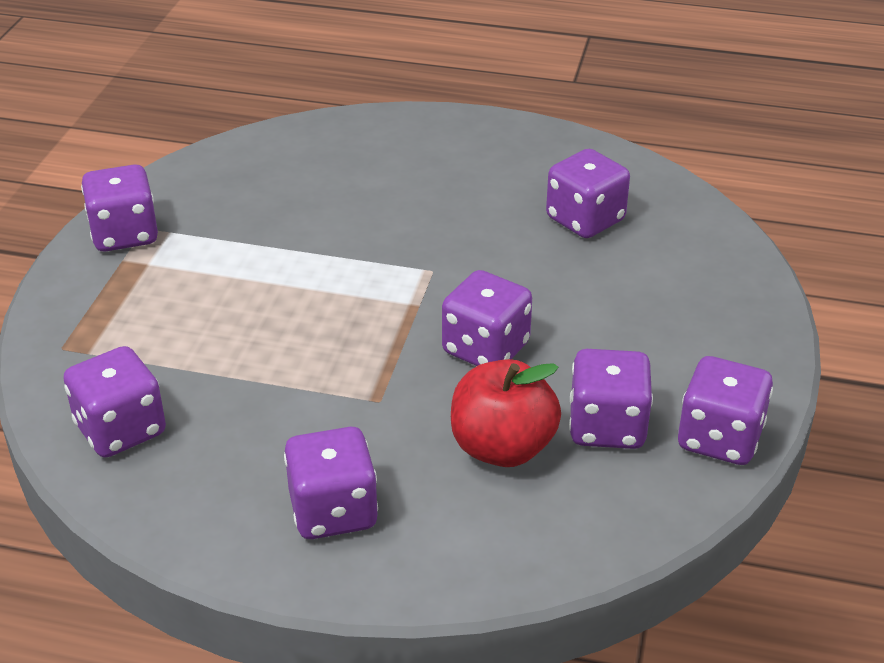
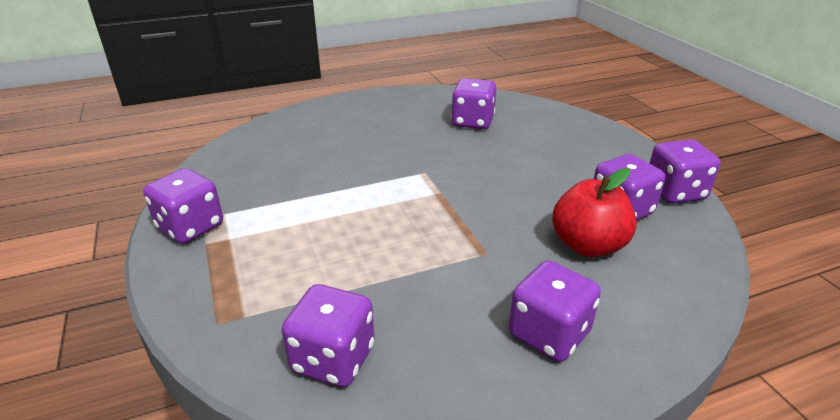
camera: 35 degrees left, 5 degrees down
(485, 348) = (507, 199): purple dice -> none

